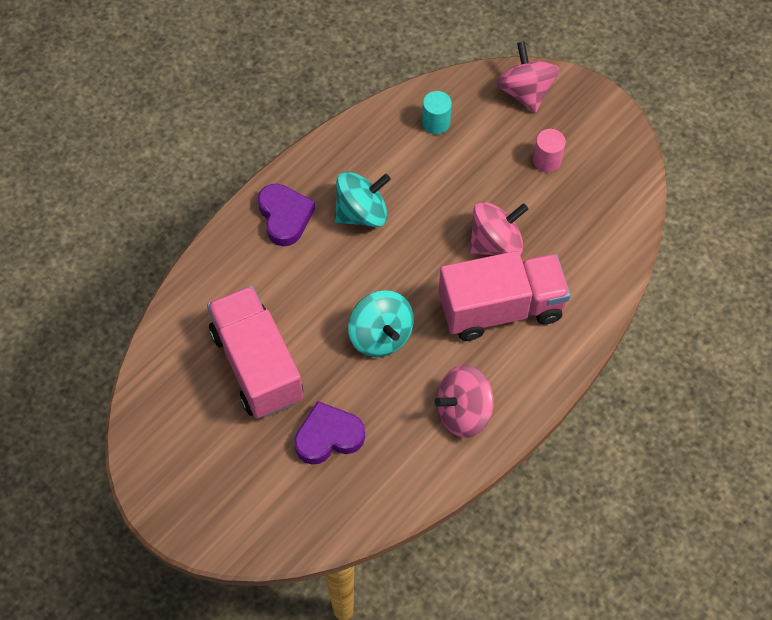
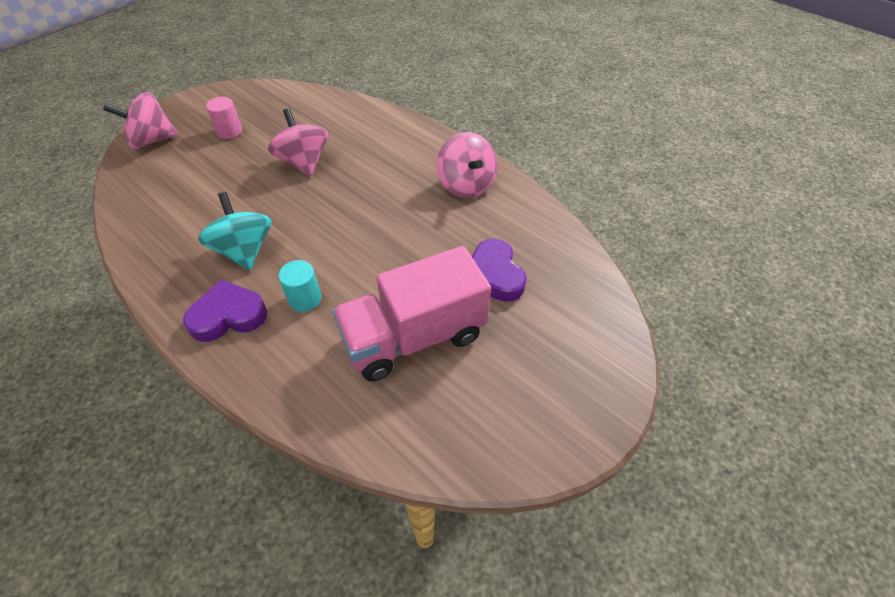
camera: 90 degrees left, 10 degrees down
(381, 336) = (387, 237): turquoise spinning top -> none
(436, 123) = (158, 196): turquoise cylinder -> turquoise cylinder (305, 298)
(501, 308) = (369, 161): pink truck -> none

